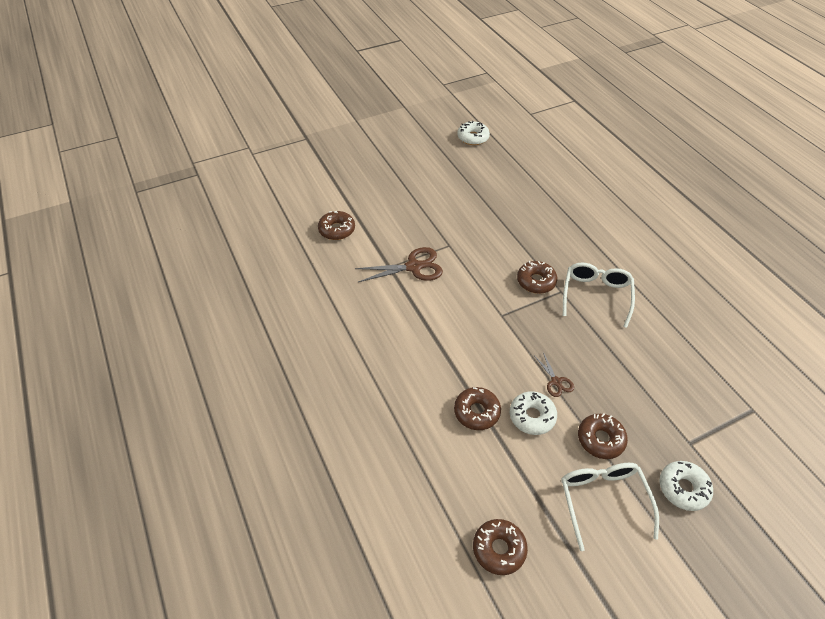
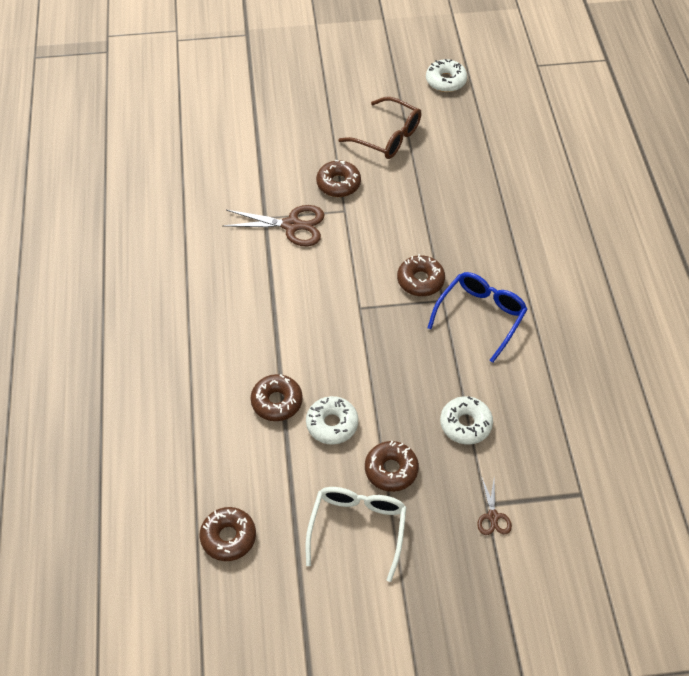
camera: 20 degrees right, 5 degrees up
(337, 230) = (228, 158): brown donut -> brown donut (338, 184)
(452, 185) = (388, 137): none -> brown glasses
(556, 382) = (378, 397): brown scissors -> brown scissors (493, 516)
(596, 295) = (481, 316): white glasses -> blue glasses
(683, 488) = (449, 545): white donut -> white donut (465, 424)

